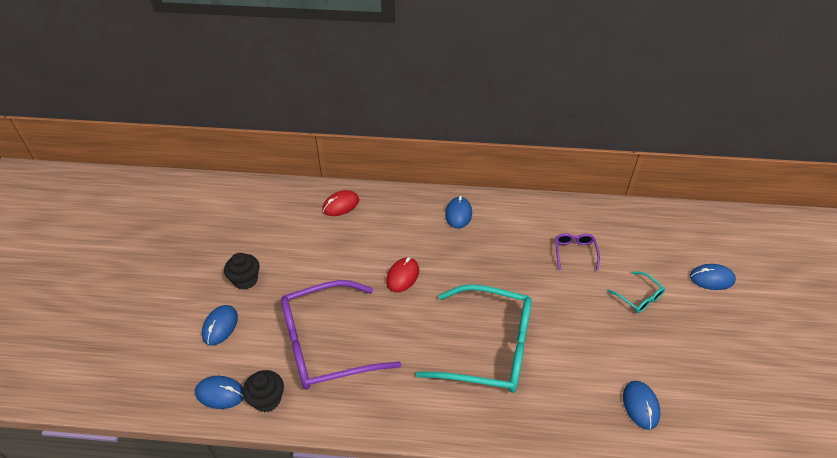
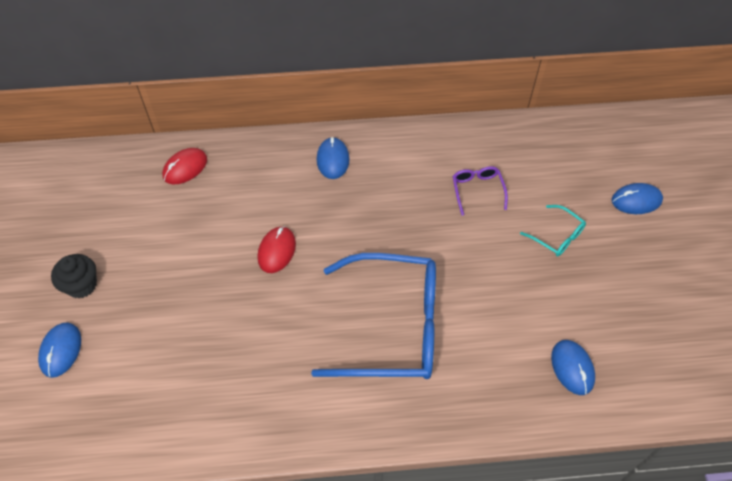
camera: 10 degrees left, 10 degrees up
(220, 393) = (77, 436): blue mouse -> none
(267, 399) = (137, 434): black cupcake -> none
(326, 344) = (197, 353): purple glasses -> none
(489, 348) = (393, 326): turquoise glasses -> blue glasses

